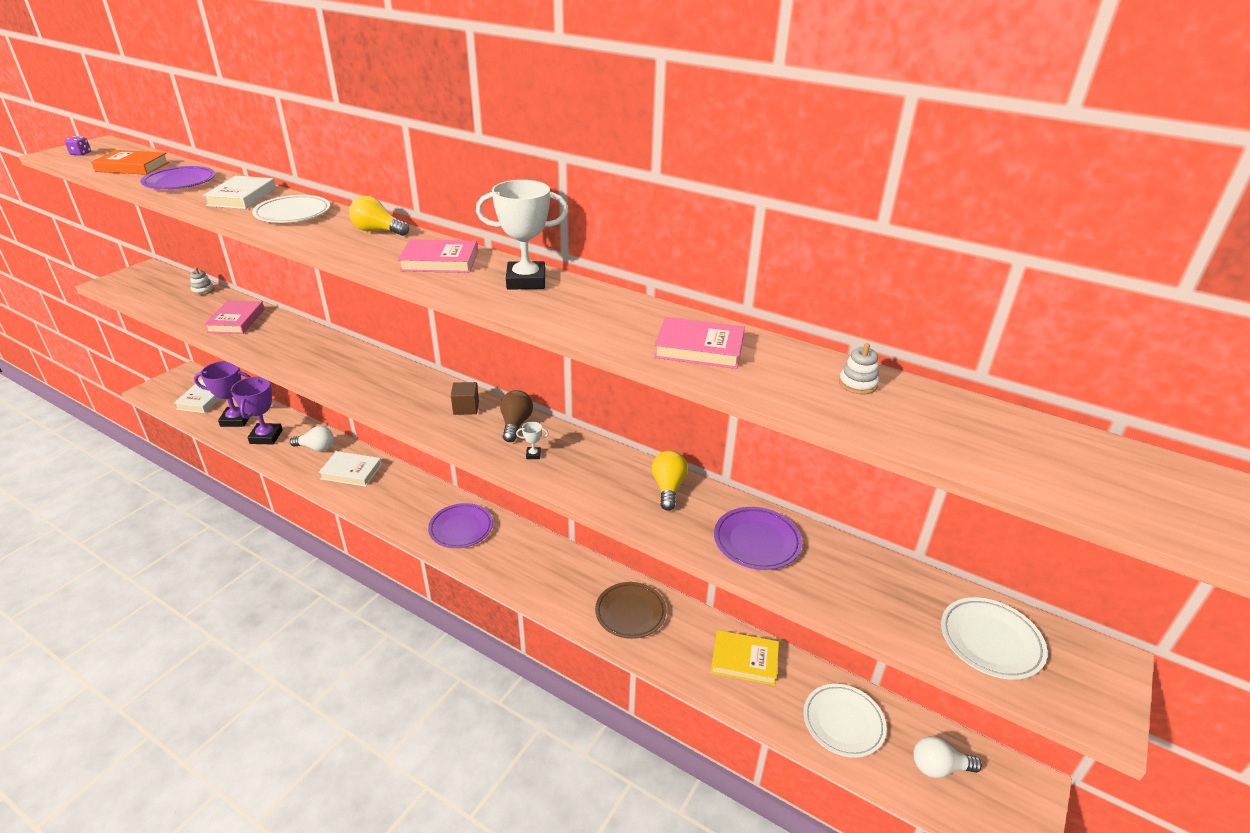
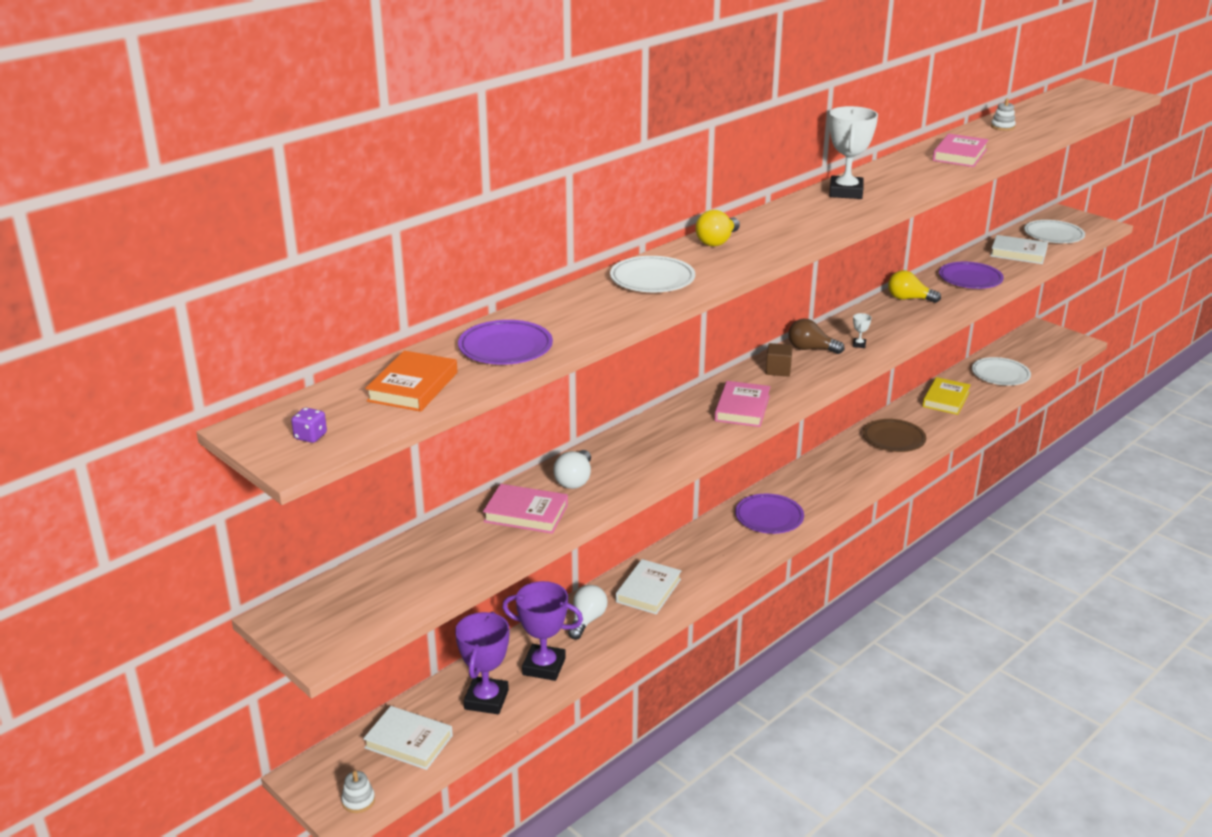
camera: 75 degrees left, 5 degrees down
(203, 290) = (408, 551): white stacking toy -> white stacking toy (358, 801)
(242, 197) = (583, 308): white book -> white book (1018, 253)
(439, 261) = (799, 219): pink book -> pink book (742, 408)
(939, 767) = (1032, 352): white light bulb -> white light bulb (575, 480)

